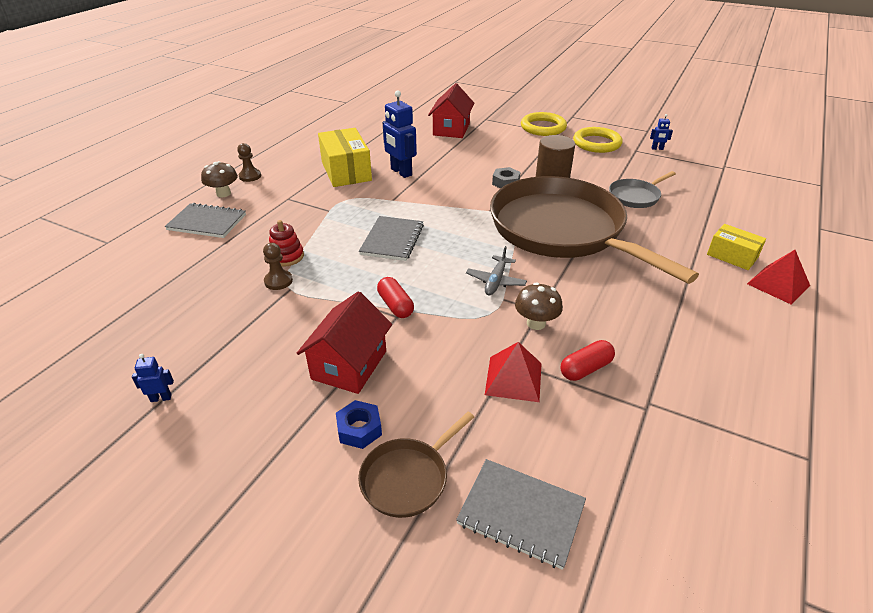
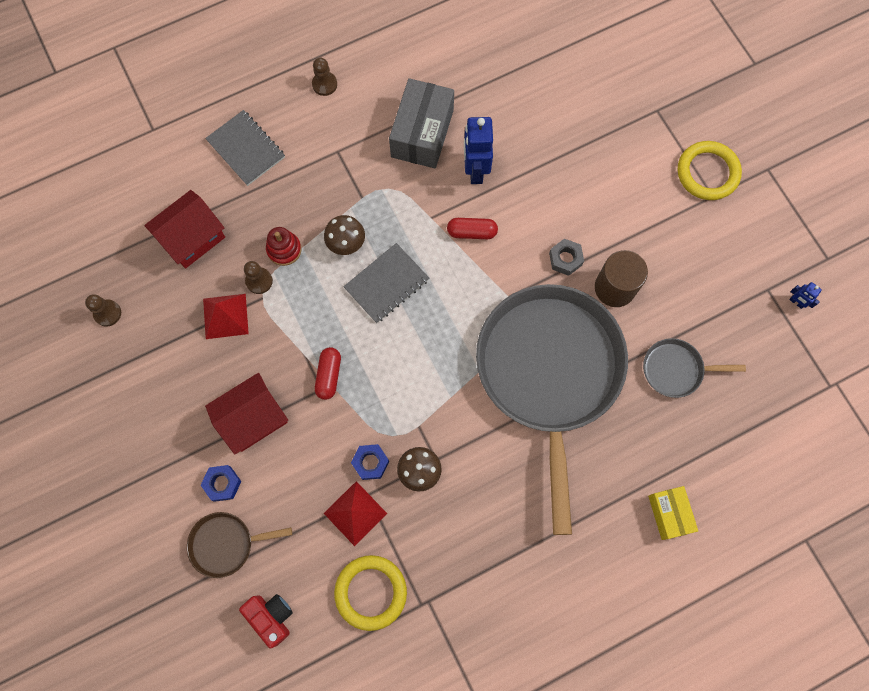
camera: 35 degrees right, 35 degrees up
(126, 365) = (107, 313): none -> brown pawn
(161, 398) = (116, 365): blue robot -> none
(223, 193) = (284, 104): brown mushroom -> brown mushroom (346, 243)
(346, 171) = (422, 133): yellow box -> grey box
(451, 129) = (596, 111): red house -> red house (192, 238)
(489, 339) = (370, 463): none -> blue nut
(495, 281) = (430, 401): grey plane -> none
(521, 513) = (271, 617): grey notebook -> red camera
(562, 230) = (549, 373): brown pan -> grey pan
(585, 369) = (414, 541): red capsule -> red capsule (472, 232)
(596, 143) = (737, 247): yellow ring -> yellow ring (371, 592)
(778, 284) = (667, 573): red pyramid -> red pyramid (225, 316)

